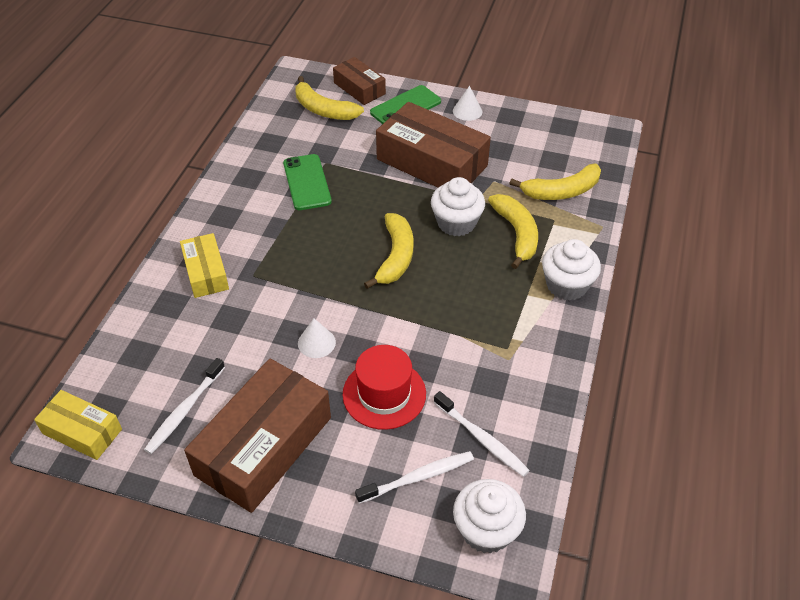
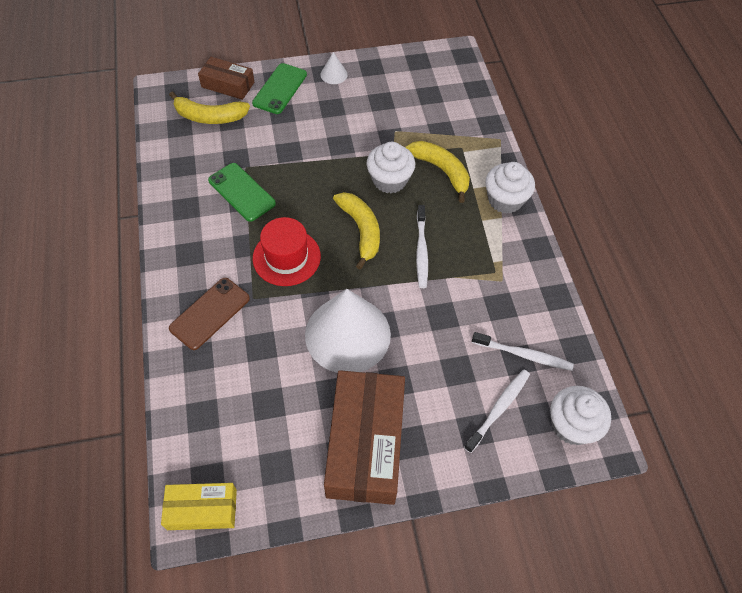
camera: 30 degrees left, 10 degrees up
(185, 410) = (279, 446): white toothbrush -> white toothbrush (421, 250)
(206, 272) = (210, 313): yellow box -> brown phone
(316, 342) = (347, 334): white cone -> white cone, size x2.49
(384, 394) = (429, 353): red hat -> red hat (286, 257)
(431, 162) = (335, 133): brown box -> none
(561, 191) = (452, 120): yellow banana -> none

